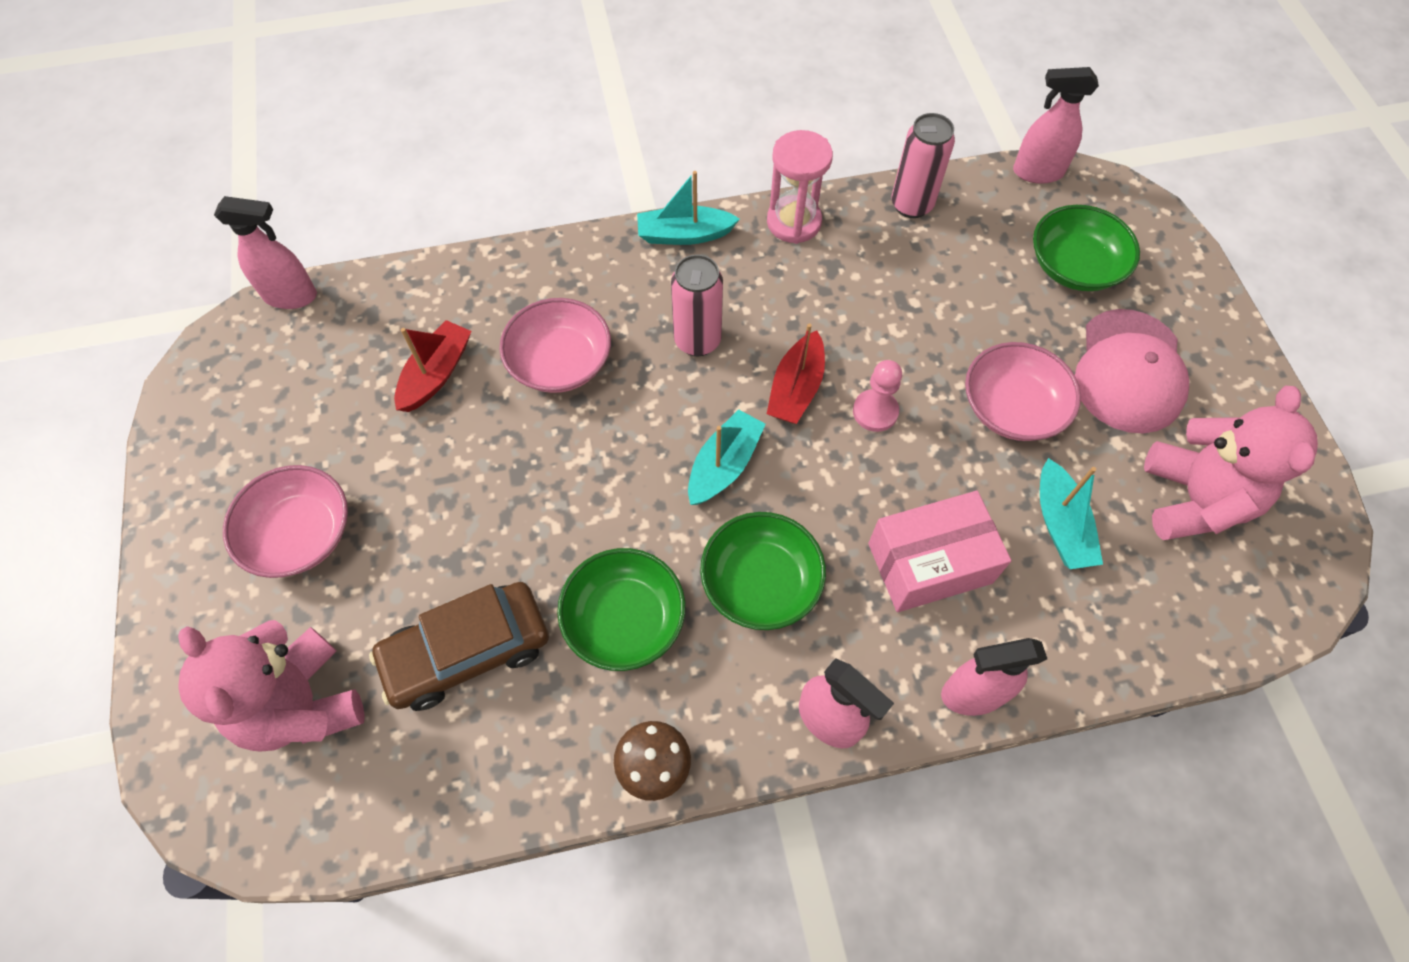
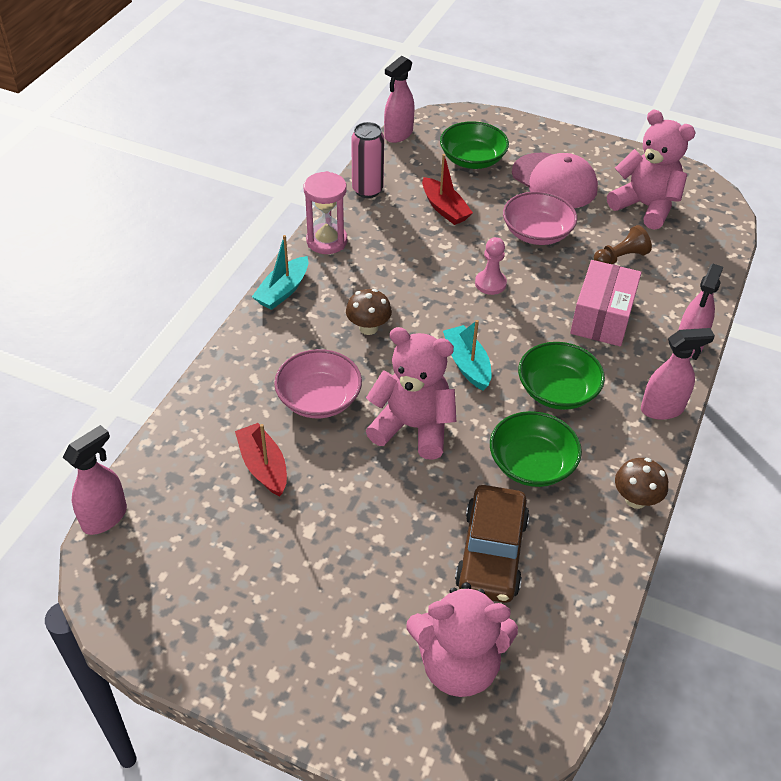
camera: 55 degrees left, 15 degrees down
(300, 534) = (323, 605): pink bowl -> none
(587, 470) = (413, 427): none -> pink teddy bear
(697, 340) = (368, 328): pink can -> brown mushroom
(796, 388) = (444, 305): red boat -> red boat (444, 208)
(1060, 524) = (620, 258): turquoise boat -> brown pawn

